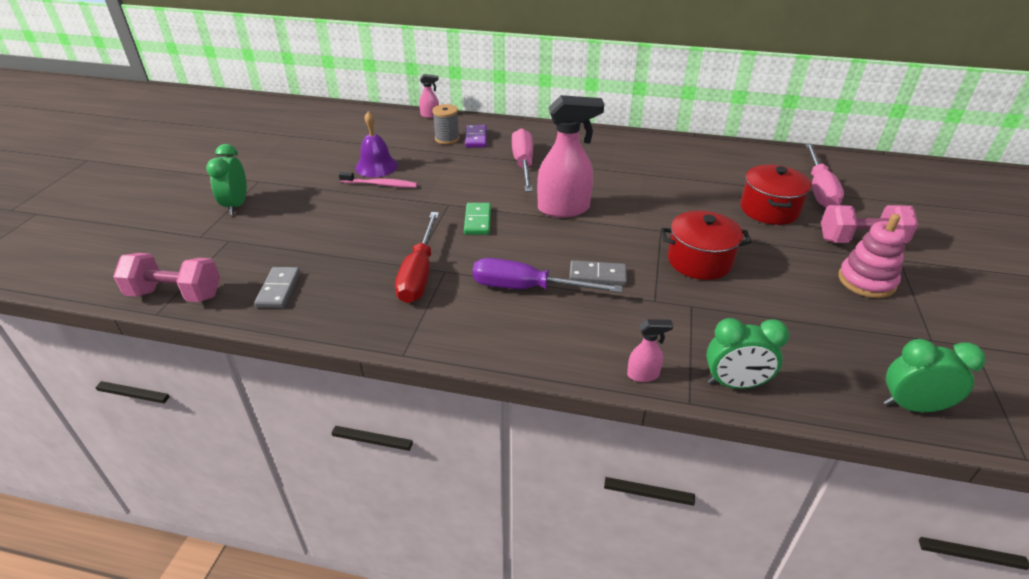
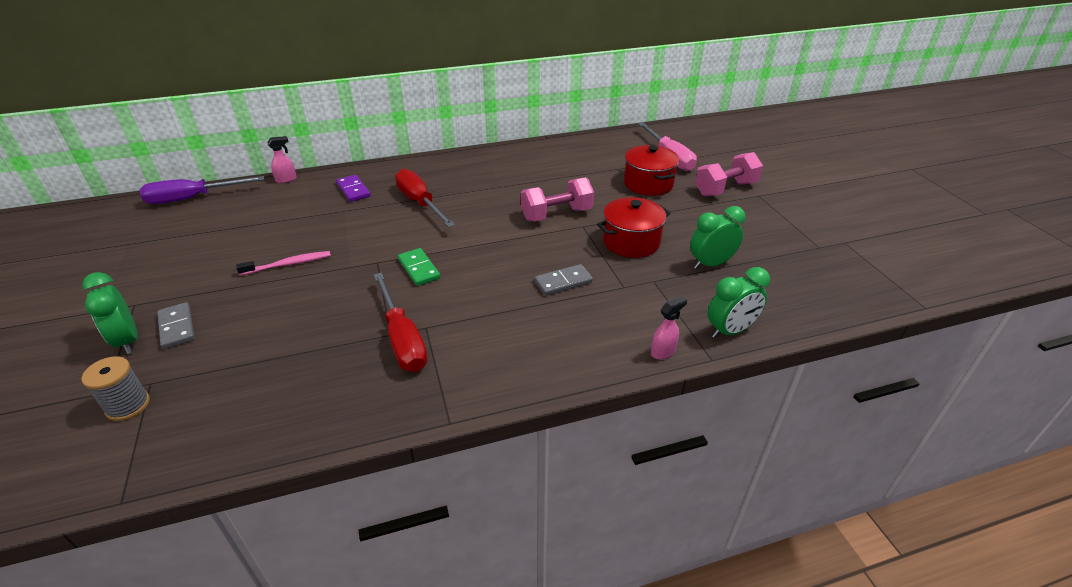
camera: 30 degrees left, 0 degrees up
(175, 294) = (129, 470): pink dumbbell -> pink dumbbell (556, 214)
(279, 289) = (260, 413): grey domino -> grey domino (177, 327)
(376, 166) = (268, 247): purple bell -> none
(447, 139) = (324, 198): grey spool -> grey spool (128, 405)
(523, 164) = (420, 202): pink screwdriver -> red screwdriver
(527, 288) = (514, 315): purple screwdriver -> purple screwdriver (192, 198)
(564, 209) = (489, 233): pink spray bottle -> none
(866, 281) = (751, 218): pink stacking toy -> none
(912, 406) = (844, 299): green clock -> green clock (711, 264)

